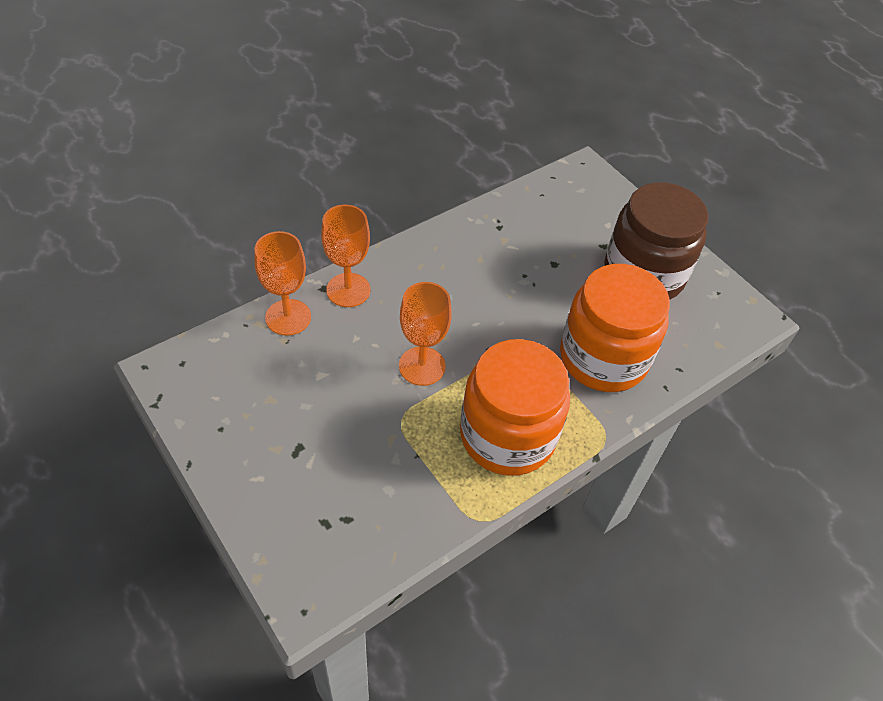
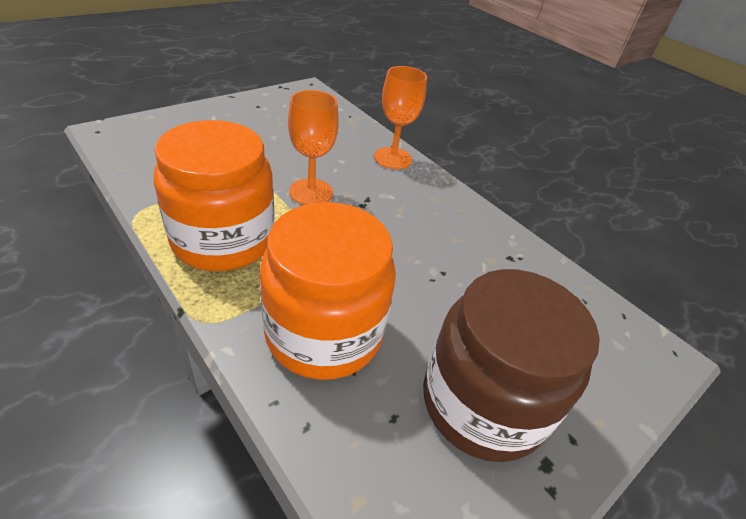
camera: 85 degrees right, 10 degrees down
(288, 317) = (359, 131): orange goblet -> none

